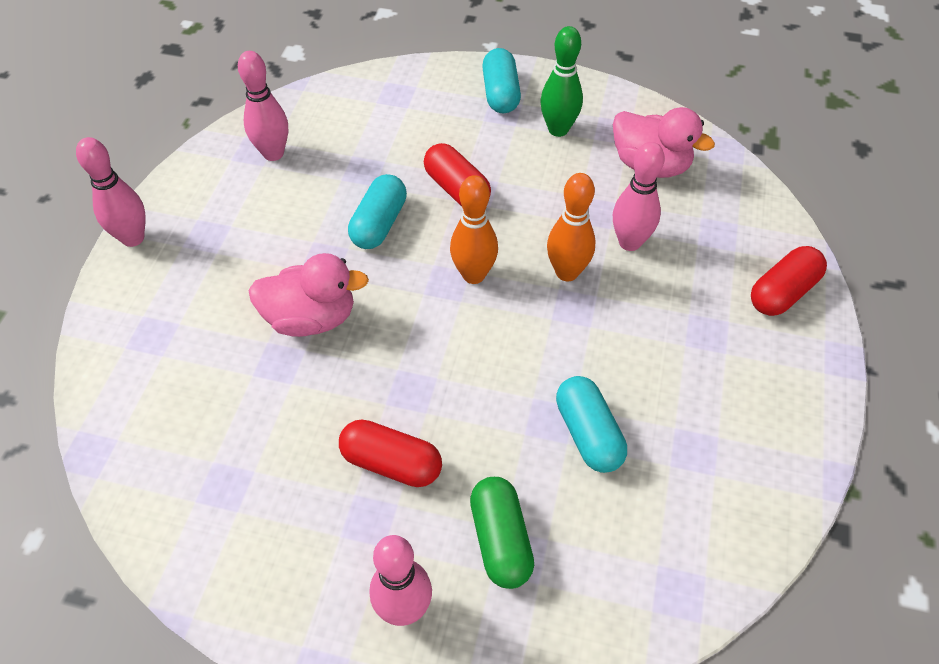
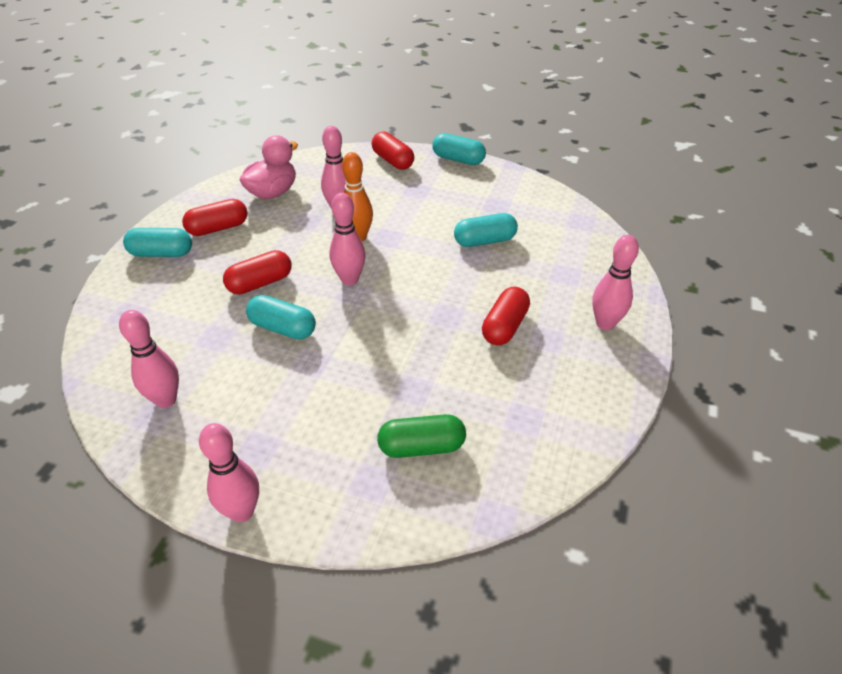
camera: 85 degrees left, 10 degrees down
(311, 318) = (373, 369): pink duck -> none
(473, 275) = (349, 279): orange bowling pin -> pink bowling pin
(501, 540) = (556, 281): green capsule -> green capsule (421, 446)
(558, 129) = (218, 228): green bowling pin -> red capsule
(822, 386) = (458, 159): none -> turquoise capsule

